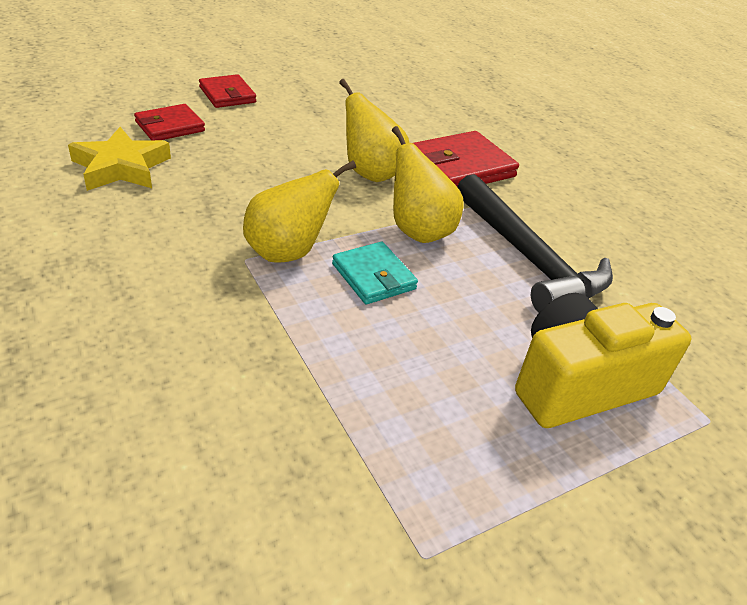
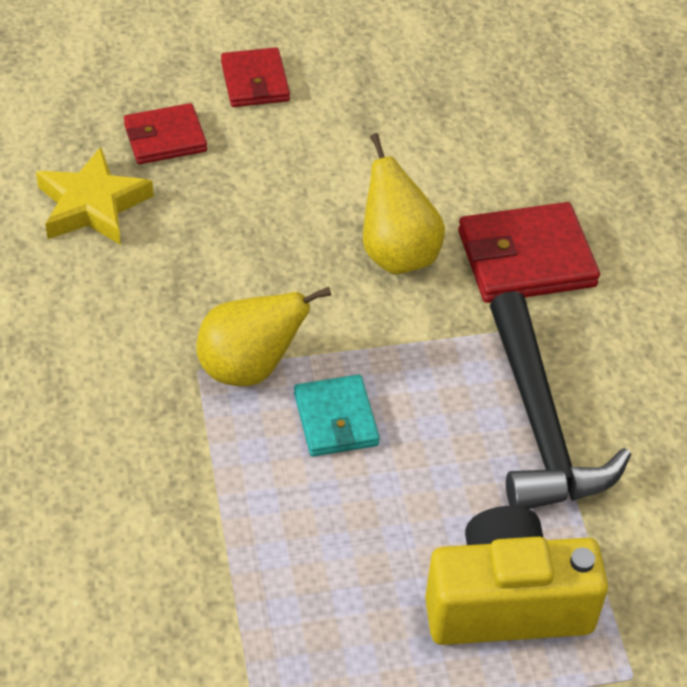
camera: 20 degrees right, 10 degrees up
(418, 231) = (419, 360): yellow pear -> none

